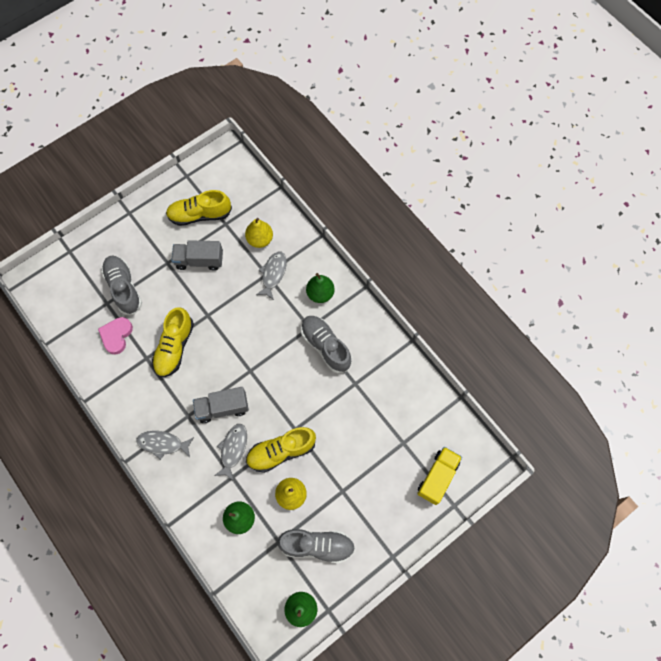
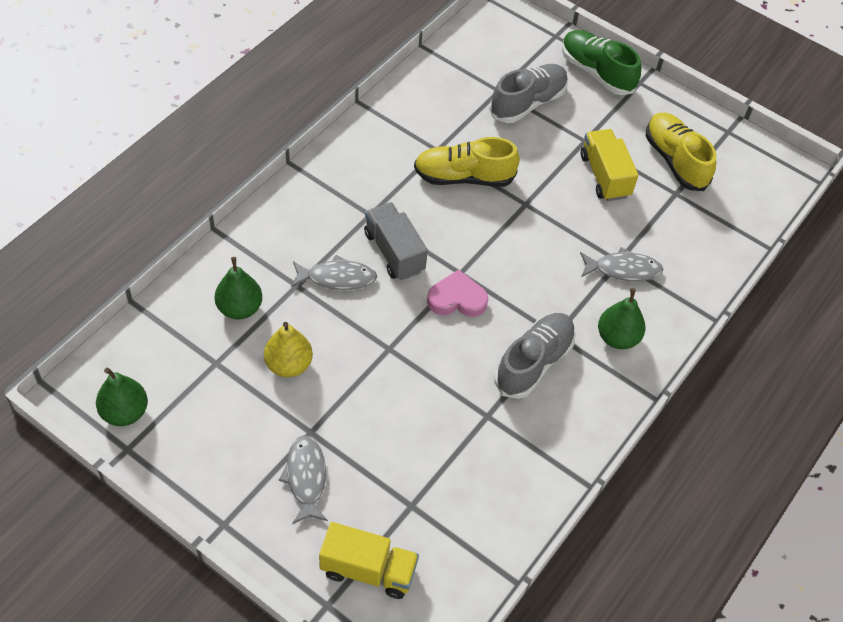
camera: 70 degrees right, 15 degrees down
(111, 236) = (596, 72): none -> green shoe
(116, 336) = (457, 111): pink heart -> pink heart (457, 299)
(163, 444) = (322, 196): grey fish -> grey fish (306, 478)
(199, 260) = (604, 176): grey truck -> yellow truck
(260, 239) = (671, 241): yellow pear -> none
(281, 451) = (350, 338): yellow shoe -> none
(317, 545) = (220, 414): grey shoe -> none

